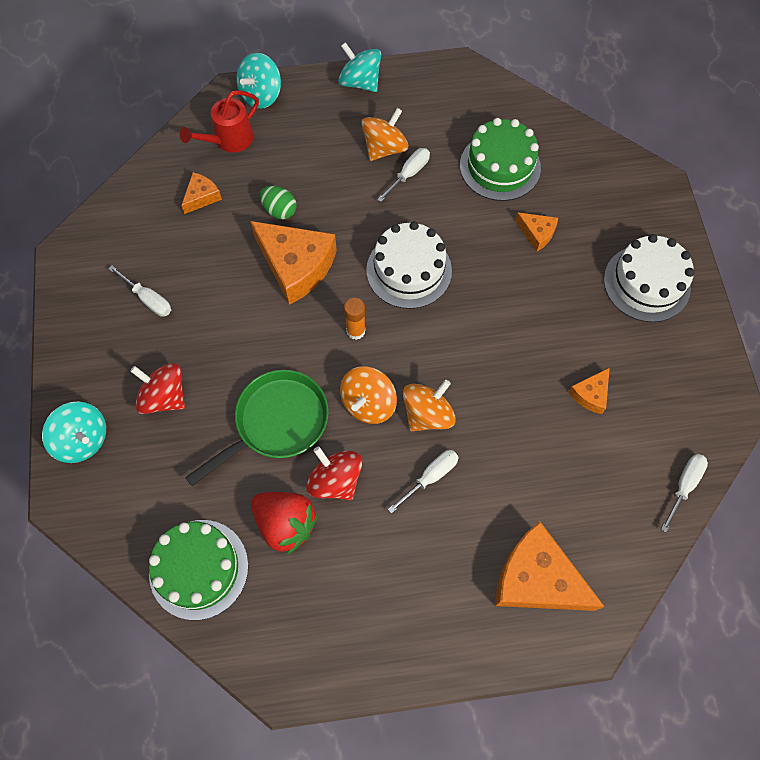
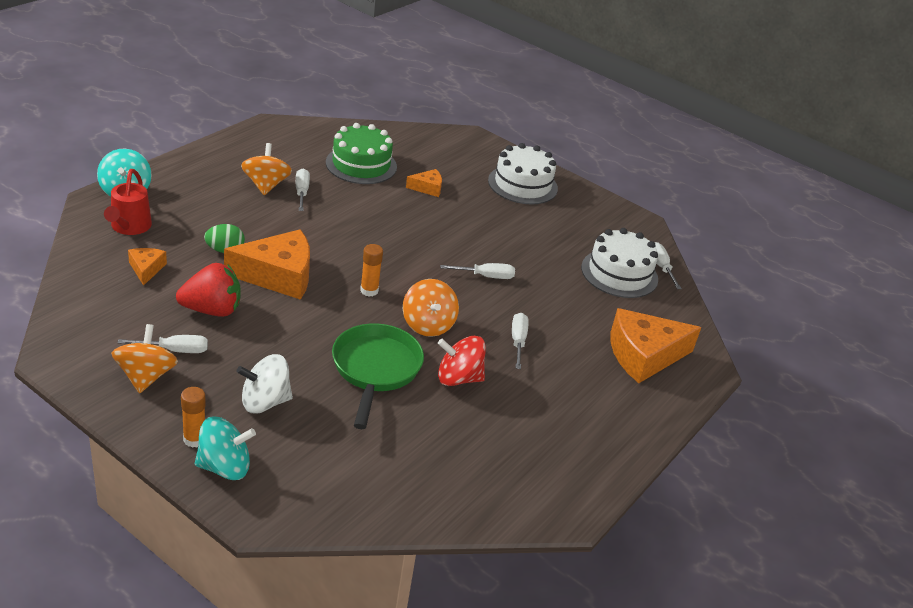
camera: 50 degrees left, 30 degrees down
(86, 398) = (194, 439): none -> orange glue stick
(164, 397) = (265, 402): red spinning top -> white spinning top
(199, 569) = (424, 487): green cake -> none
(285, 524) = (454, 422): red strawberry -> red strawberry (212, 310)
(360, 82) = (201, 157): turquoise spinning top -> none
(409, 270) = (366, 242): white cake -> white cake (619, 273)
(427, 414) = (474, 310): orange spinning top -> orange spinning top (146, 376)
(480, 380) = (485, 276): none -> white screwdriver
(590, 394) = (558, 251): orange cheese -> none

